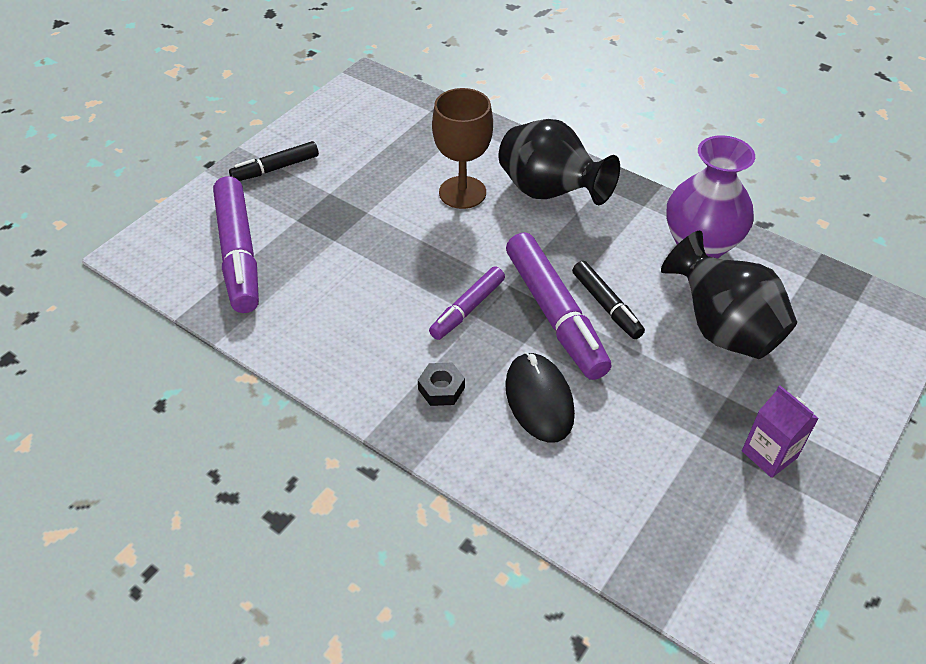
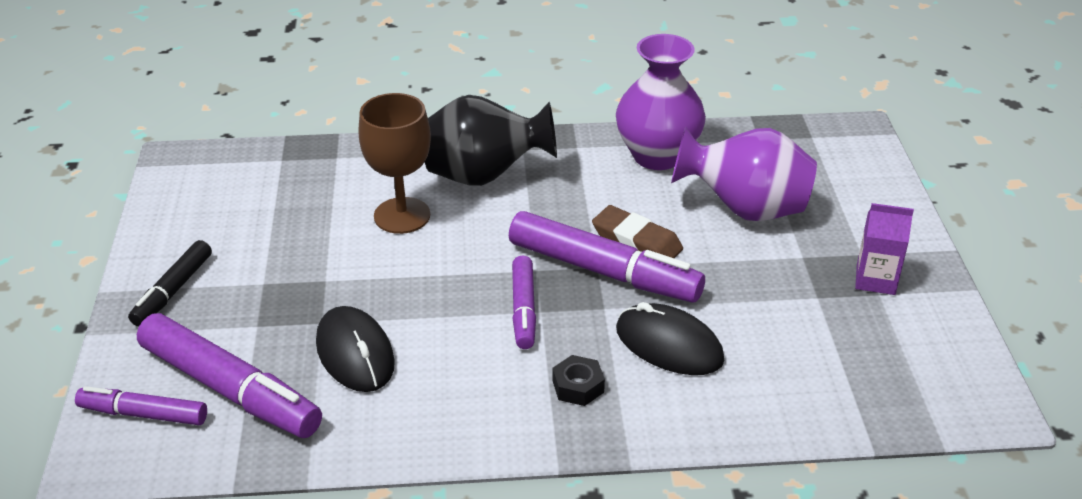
camera: 40 degrees left, 10 degrees down
(180, 240) = (144, 414): none -> purple marker
(330, 274) = (355, 353): none -> black mouse
(606, 305) = (637, 241): black marker -> brown eraser
(722, 329) = (744, 209): black vase -> purple vase

